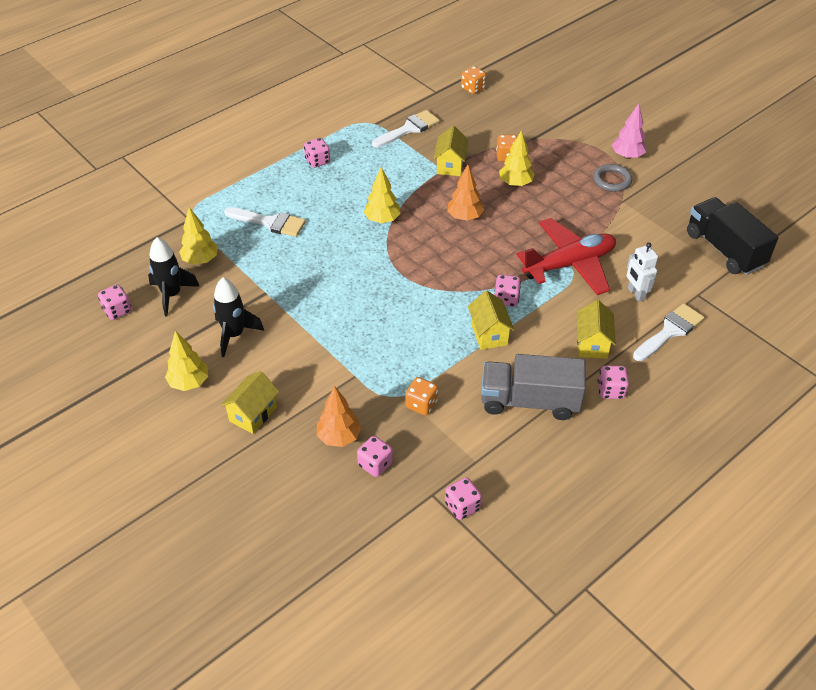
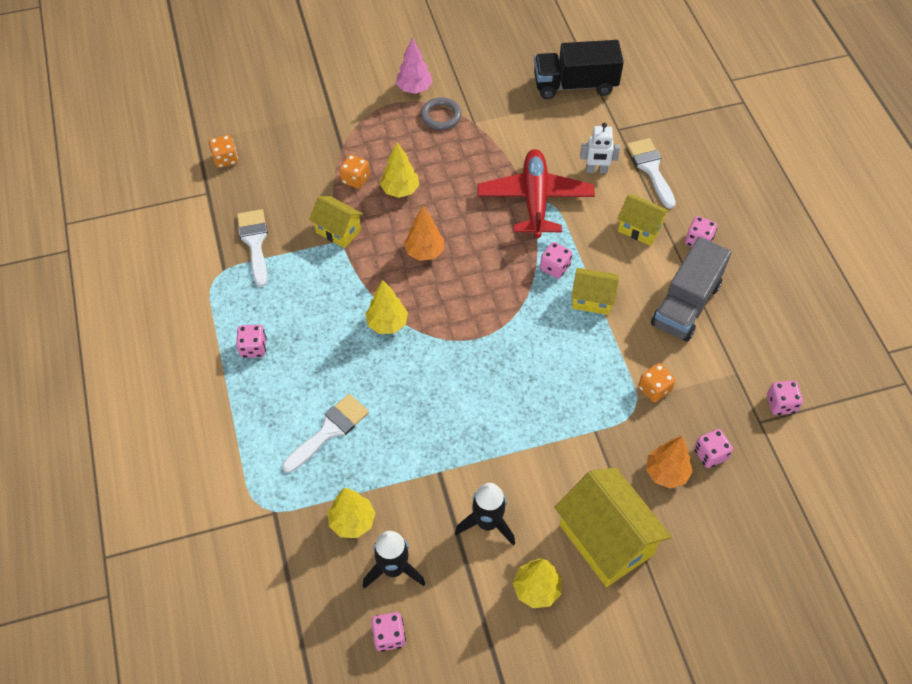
camera: 65 degrees left, 10 degrees up
(253, 414) = (606, 540): yellow house -> yellow house, size x1.80

